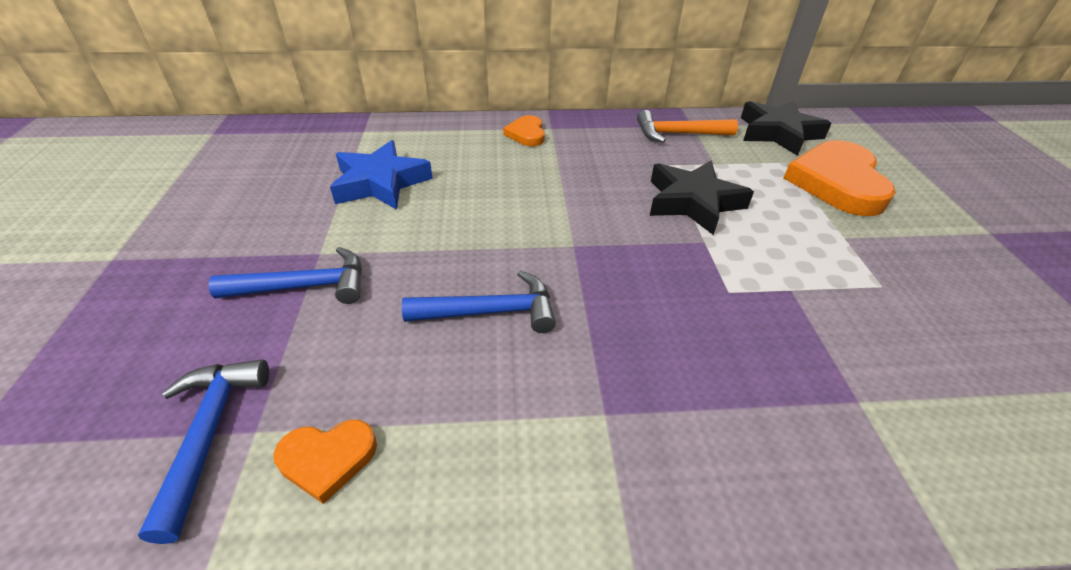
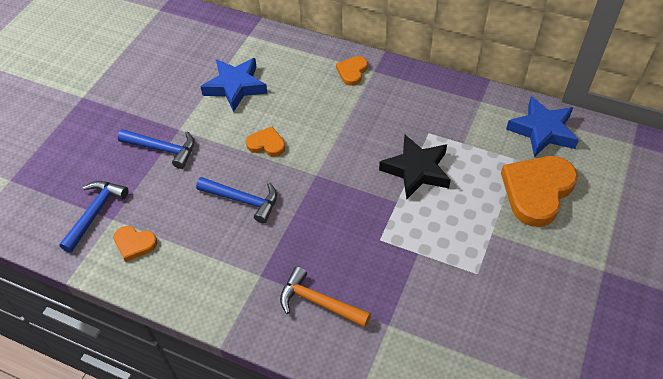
camera: 30 degrees right, 10 degrees up
(474, 231) = (266, 144): none -> orange heart
(678, 134) = (462, 106): orange hammer -> orange hammer (319, 302)
(778, 133) = (542, 131): black star -> blue star

